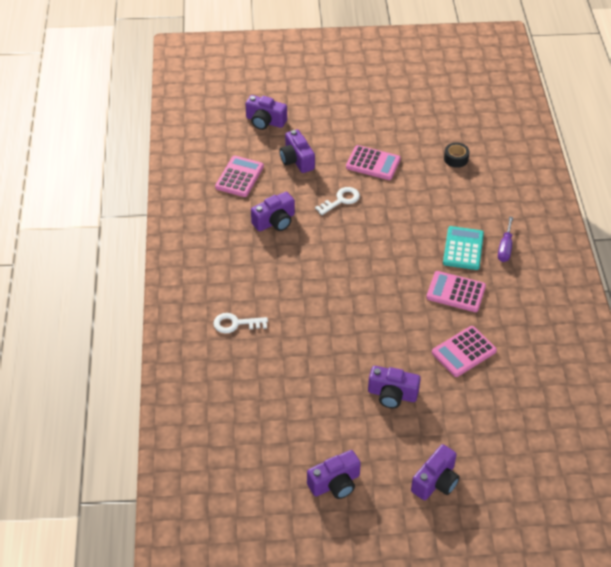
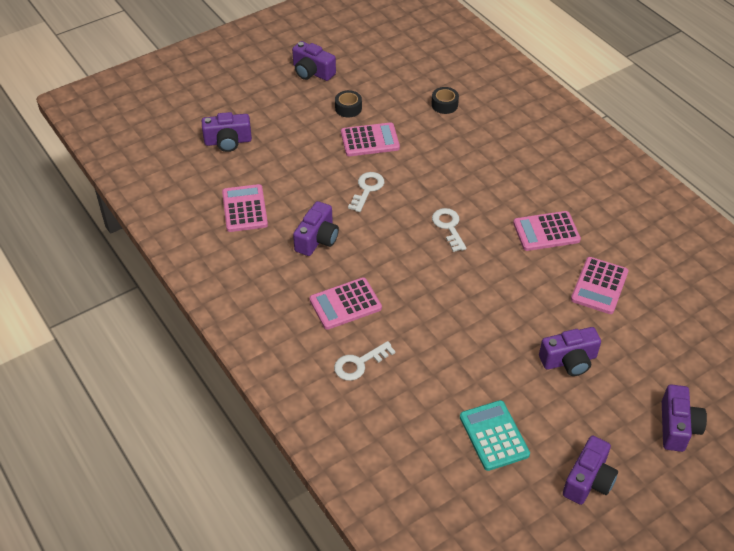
camera: 30 degrees left, 0 degrees up
(258, 277) = (345, 304): none -> pink calculator
(296, 160) = (291, 167): purple camera -> purple camera (312, 72)
(376, 131) = (348, 108): none -> black tape
(381, 255) = (448, 227): none -> white key
(463, 248) = (519, 187): turquoise calculator -> turquoise calculator (494, 436)
(505, 248) = (555, 170): purple screwdriver -> none

